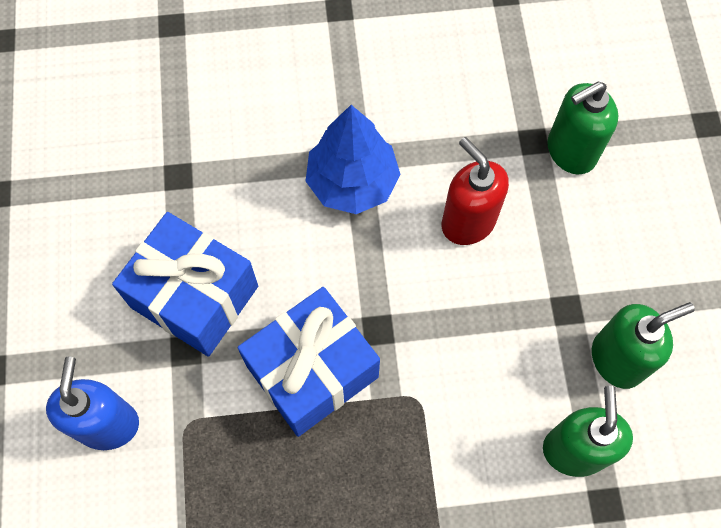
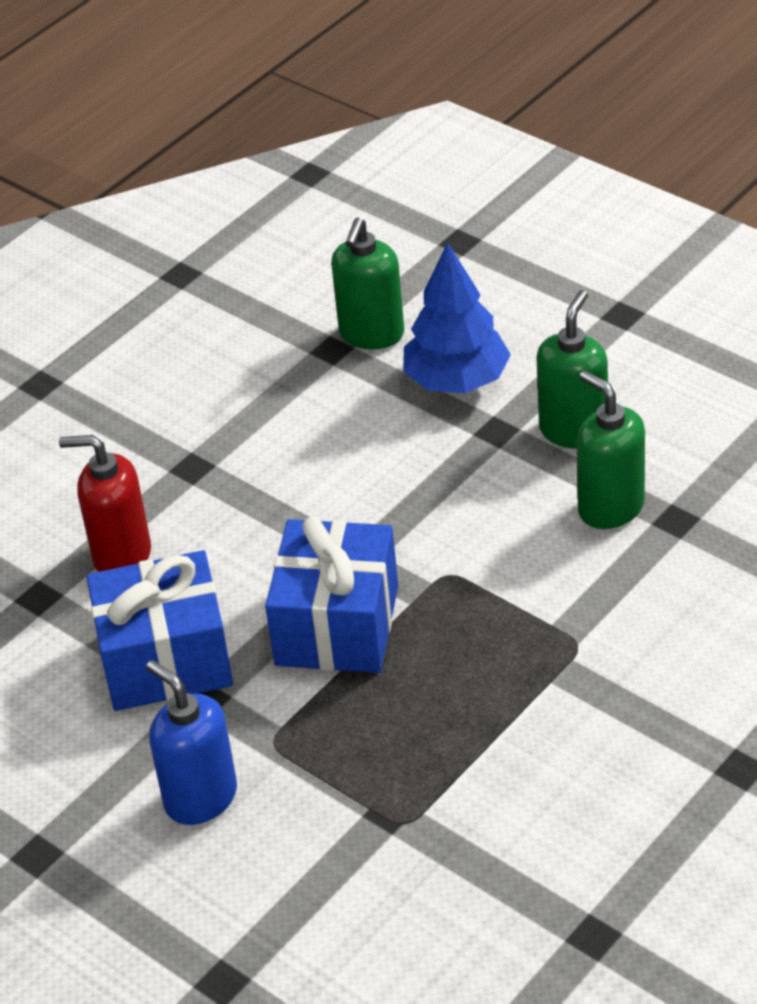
camera: 40 degrees left, 25 degrees down
(352, 182) = (209, 485): blue tree -> blue tree (457, 381)
(468, 222) = (344, 437): red soap dispenser -> red soap dispenser (121, 556)

